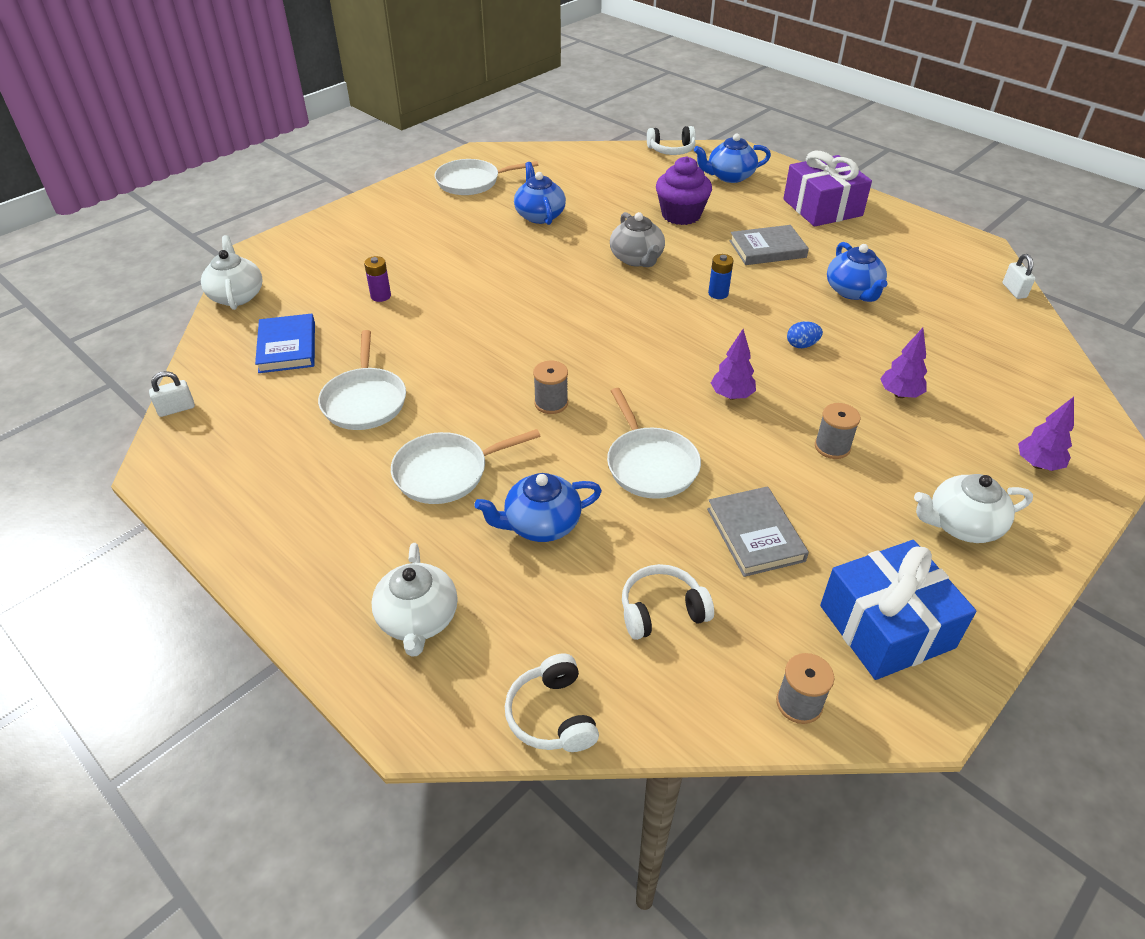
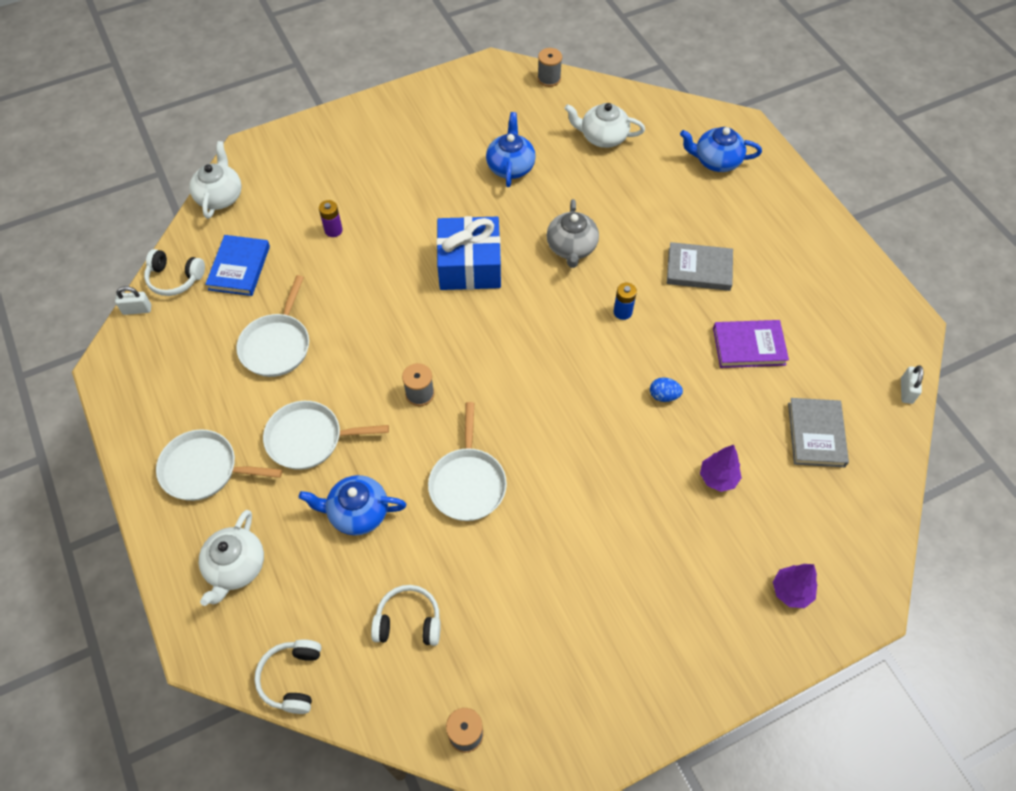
camera: 20 degrees right, 15 degrees up
(471, 182) = (469, 105): white pan -> white pan (204, 469)
(671, 150) = (678, 108): white headphones -> white headphones (175, 278)
(681, 215) = (641, 201): purple cupcake -> none
(731, 396) = (571, 433): purple tree -> none
(755, 534) = (514, 578): grey book -> grey book (816, 434)
(822, 207) = (784, 229): purple gift -> none
(832, 447) = (625, 514): grey spool -> grey spool (549, 79)
(853, 291) = (749, 346): blue teapot -> purple book
(886, 626) = (567, 696): blue gift -> blue gift (469, 265)
(962, 525) = (685, 628): white teapot -> white teapot (602, 137)

